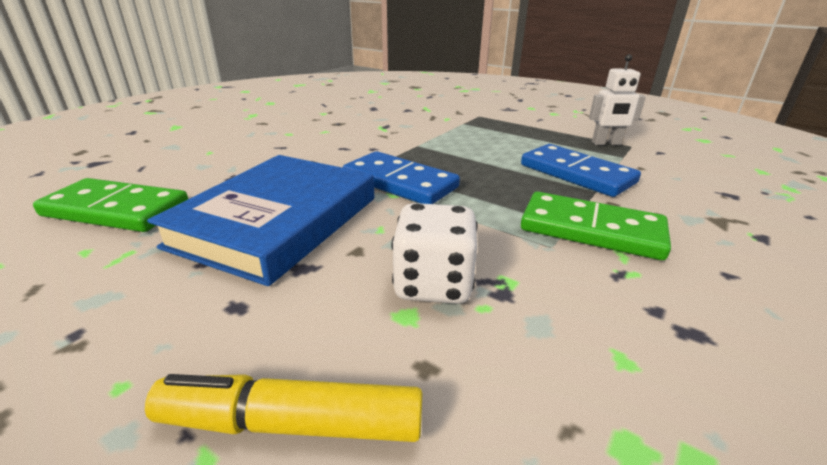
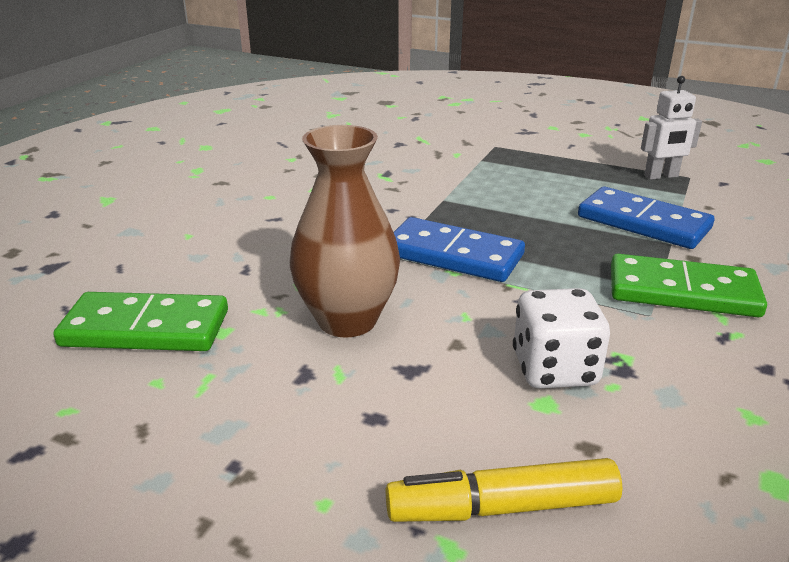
camera: 10 degrees left, 0 degrees up
(277, 221) = (347, 320): blue book -> brown vase

